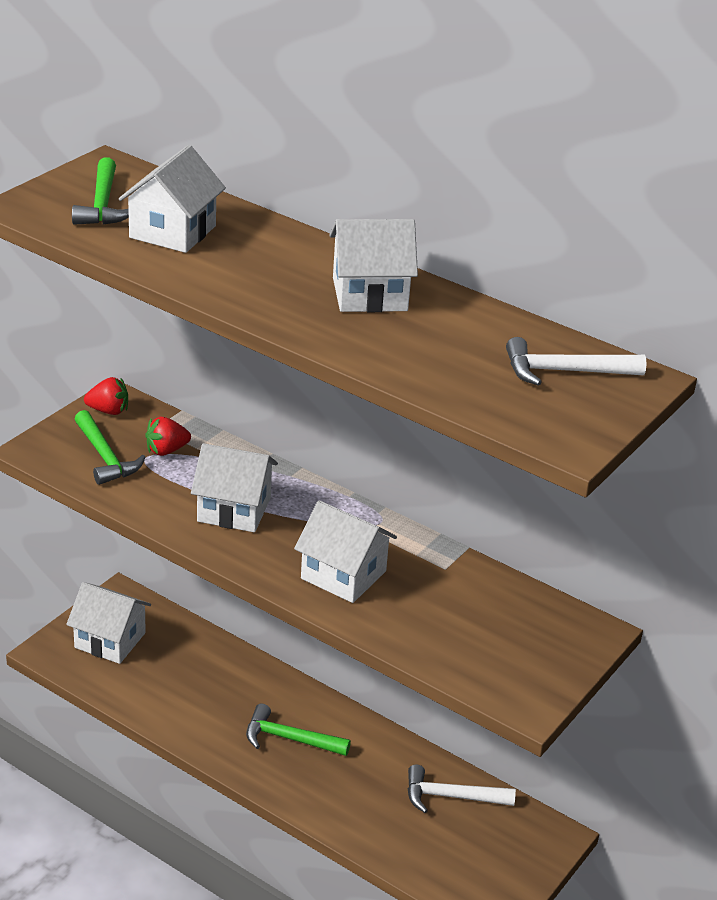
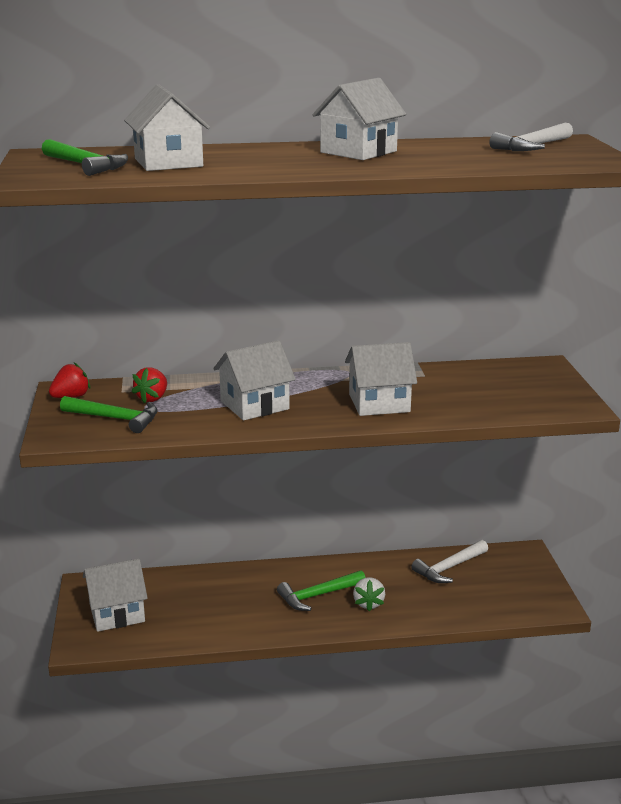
camera: 40 degrees left, 10 degrees down
(322, 778) = (368, 603): none -> white strawberry

